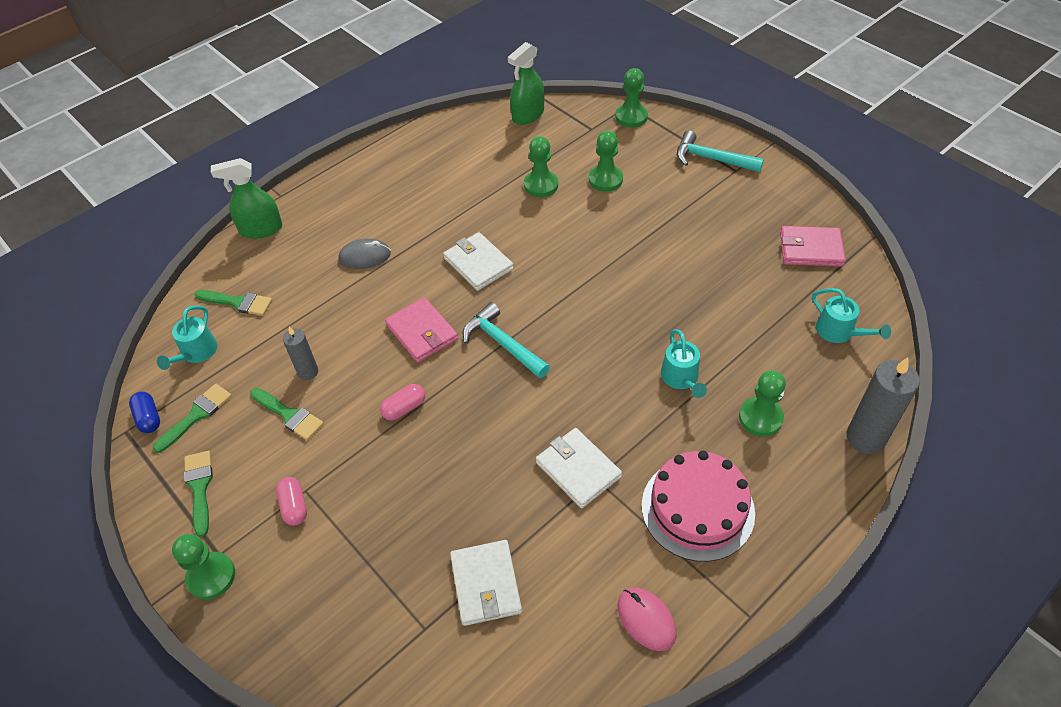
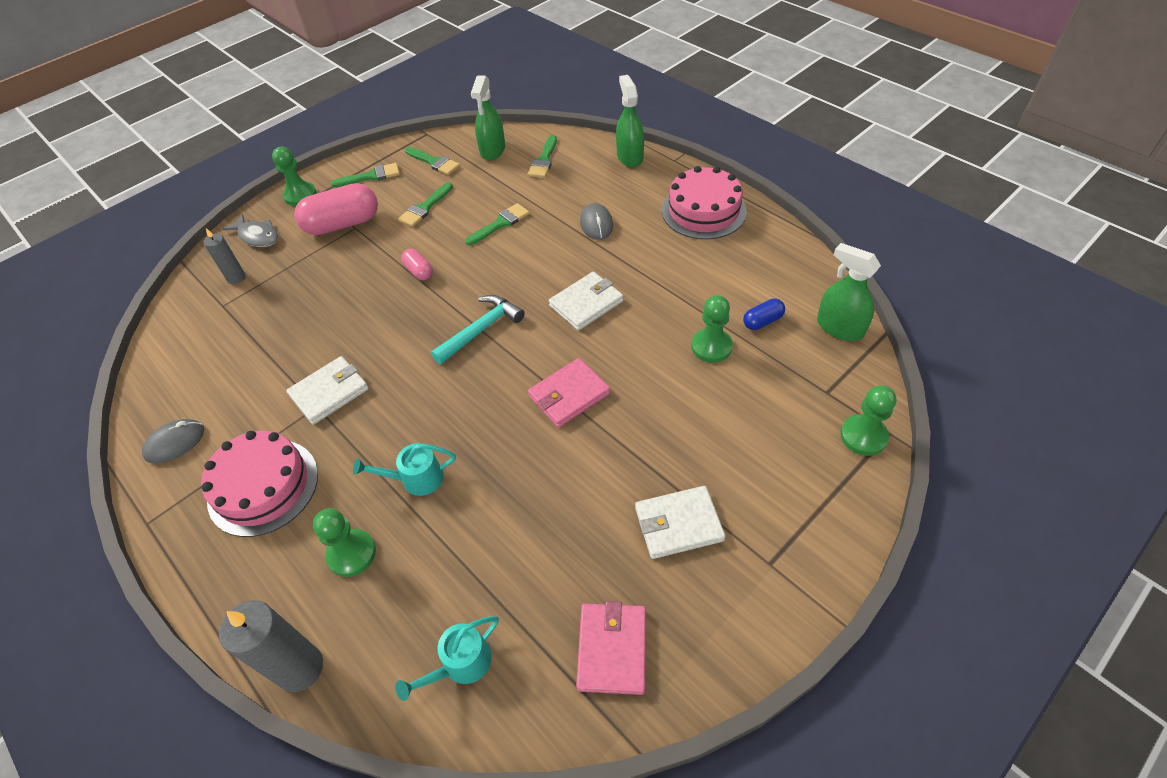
camera: 90 degrees right, 0 degrees up
(149, 418) = (436, 141): blue capsule -> blue capsule (762, 321)
(196, 353) = (492, 150): turquoise watering can -> green spray bottle
(289, 617) = (257, 236): none -> grey fish
(294, 506) = (343, 224): pink capsule -> pink capsule, size x2.06
(308, 372) = (466, 210): grey candle -> grey candle (236, 278)
(341, 337) = (500, 224): none -> green brush
(367, 179) = (703, 211): none -> pink cake
(422, 332) = (501, 272): pink wallet -> pink wallet (569, 395)
(486, 584) = (244, 337): white wallet -> white wallet (678, 524)
(605, 179) = (729, 408): green pawn -> none
(646, 619) = (175, 443): pink mouse -> grey mouse
(711, 159) = (789, 532): turquoise hammer -> none

